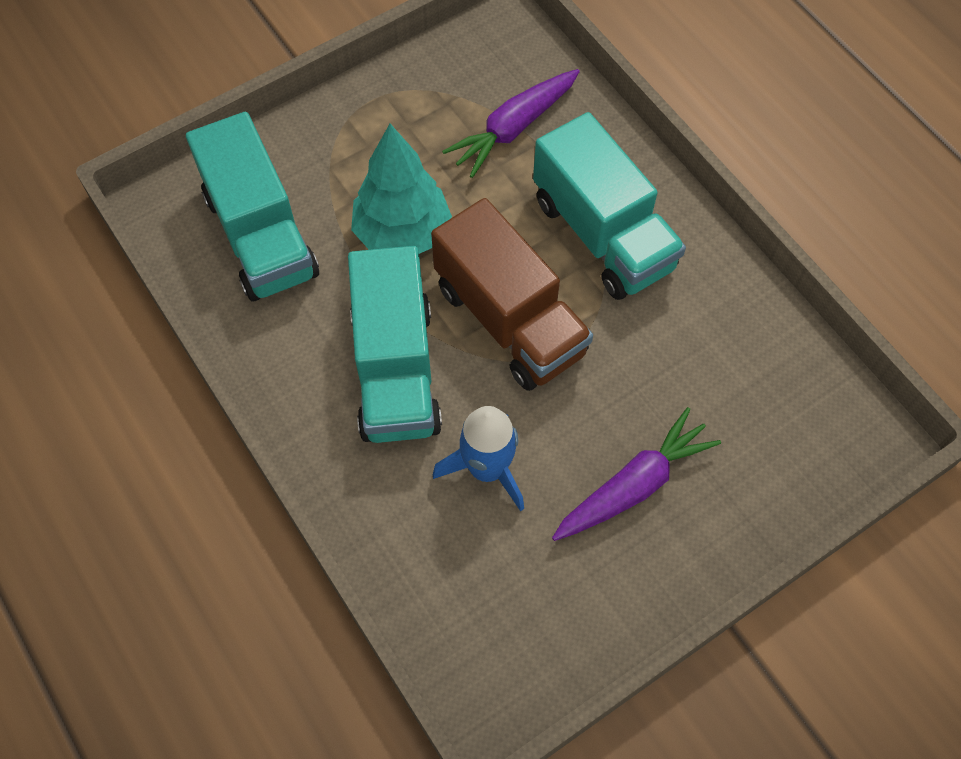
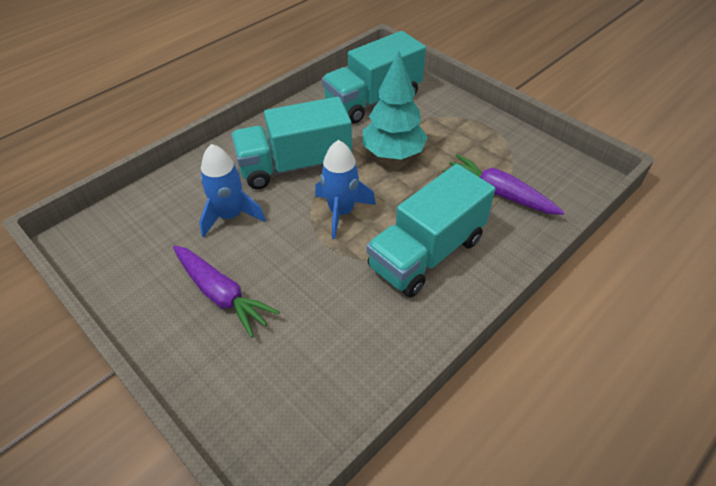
camera: 80 degrees right, 15 degrees down
(509, 320) = (341, 212): brown truck -> blue rocket

